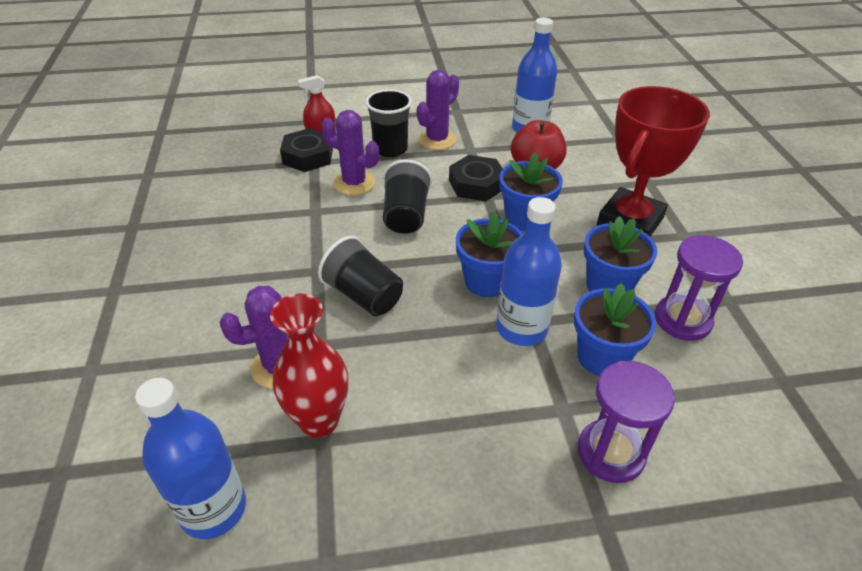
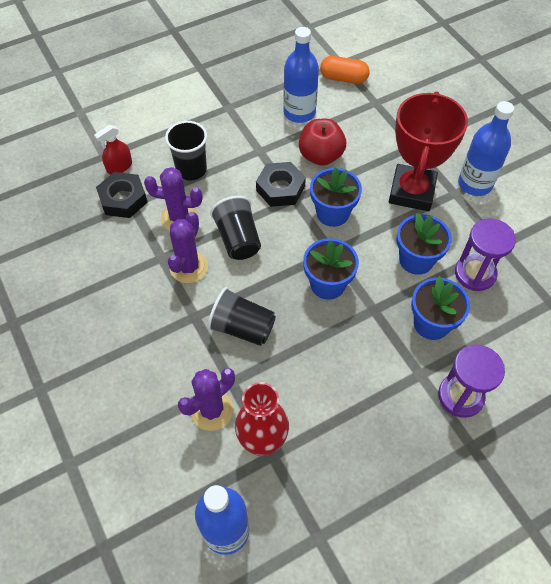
camera: 20 degrees left, 15 degrees up
(437, 140) = (226, 147): purple cactus -> purple cactus (188, 267)
(521, 328) = (369, 318): blue bottle -> blue bottle (475, 184)
(591, 113) = (343, 78): none -> orange capsule

